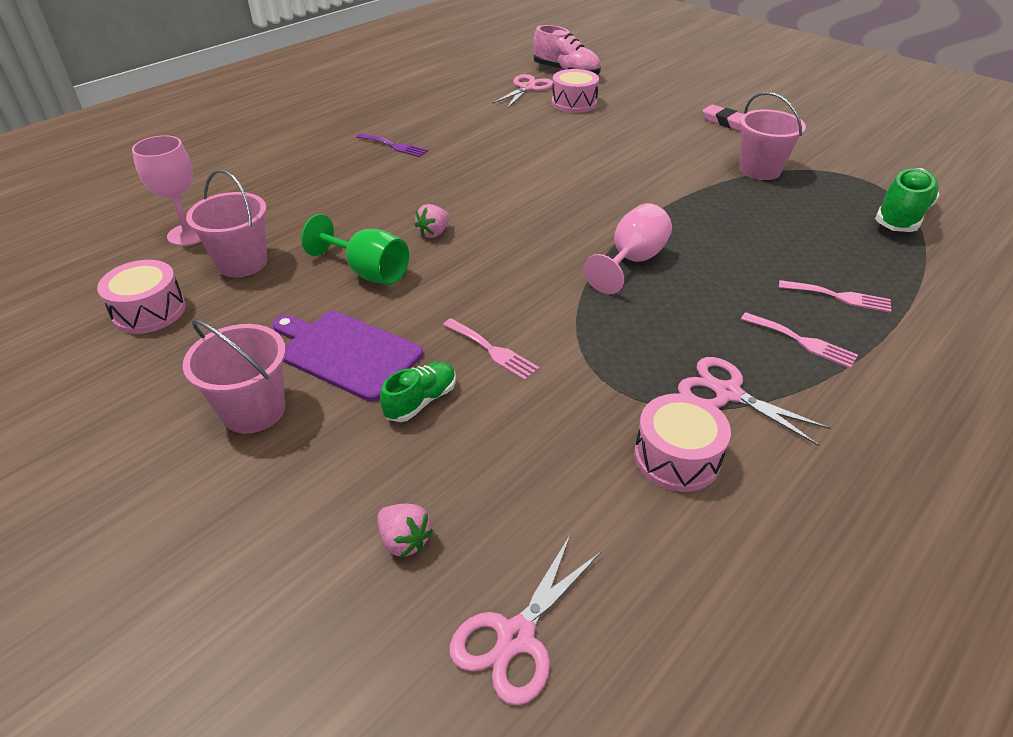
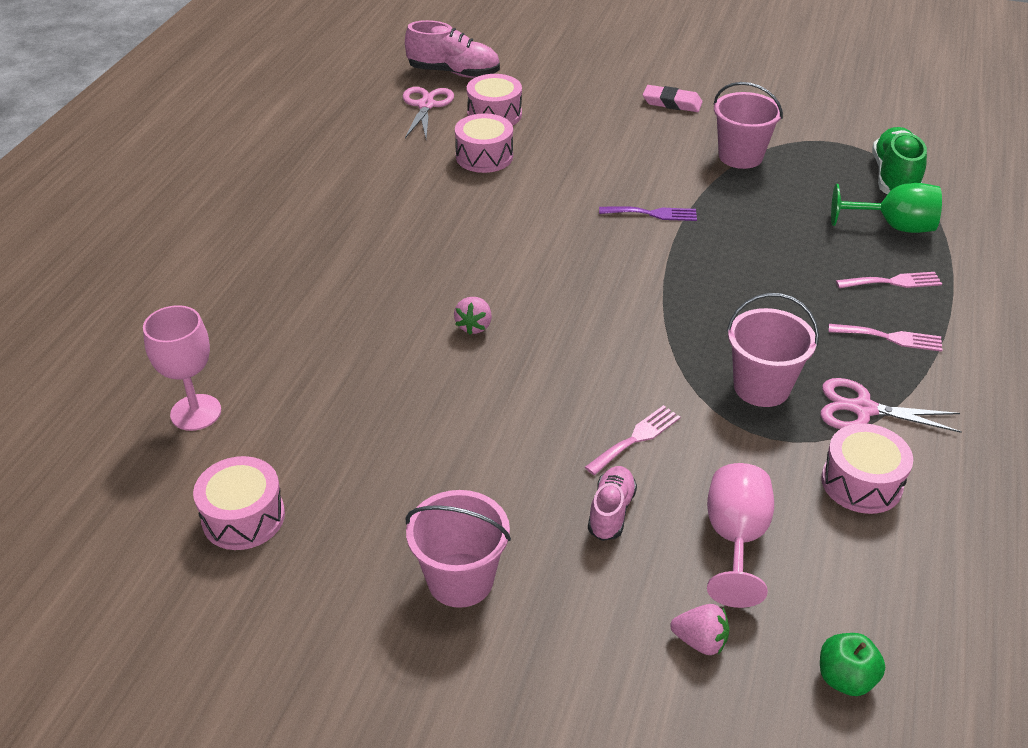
camera: 25 degrees left, 0 degrees up
(242, 263) = (294, 427): pink bucket -> pink bucket (761, 387)
(346, 352) = (498, 489): purple cutting board -> none
(368, 272) = (444, 393): green goblet -> green goblet (893, 226)
(394, 146) = (336, 226): purple fork -> purple fork (653, 214)
(421, 401) = (611, 512): green shoe -> pink shoe
(492, 351) = (636, 438): pink fork -> pink fork turned 60 degrees counterclockwise
(516, 637) = (845, 678): pink scissors -> green apple
(542, 127) = (484, 156): none -> pink drum
(632, 261) = (693, 299): pink goblet -> pink goblet (735, 539)

